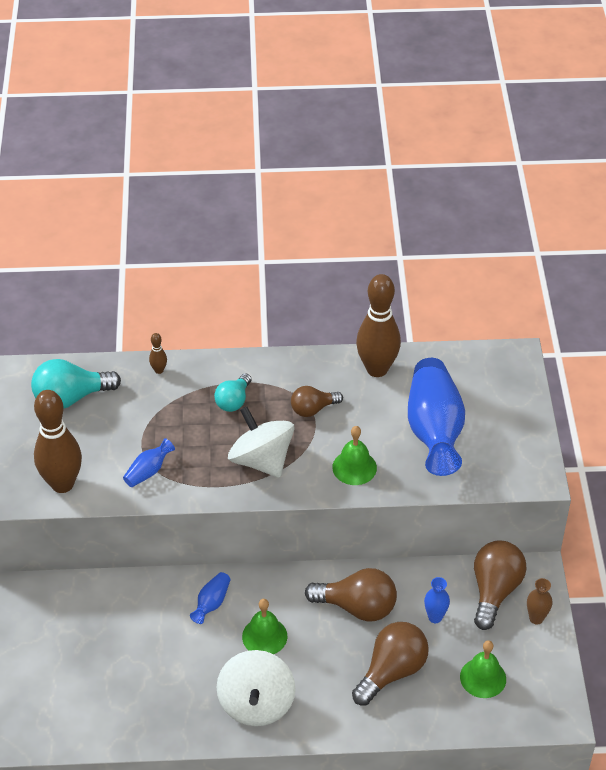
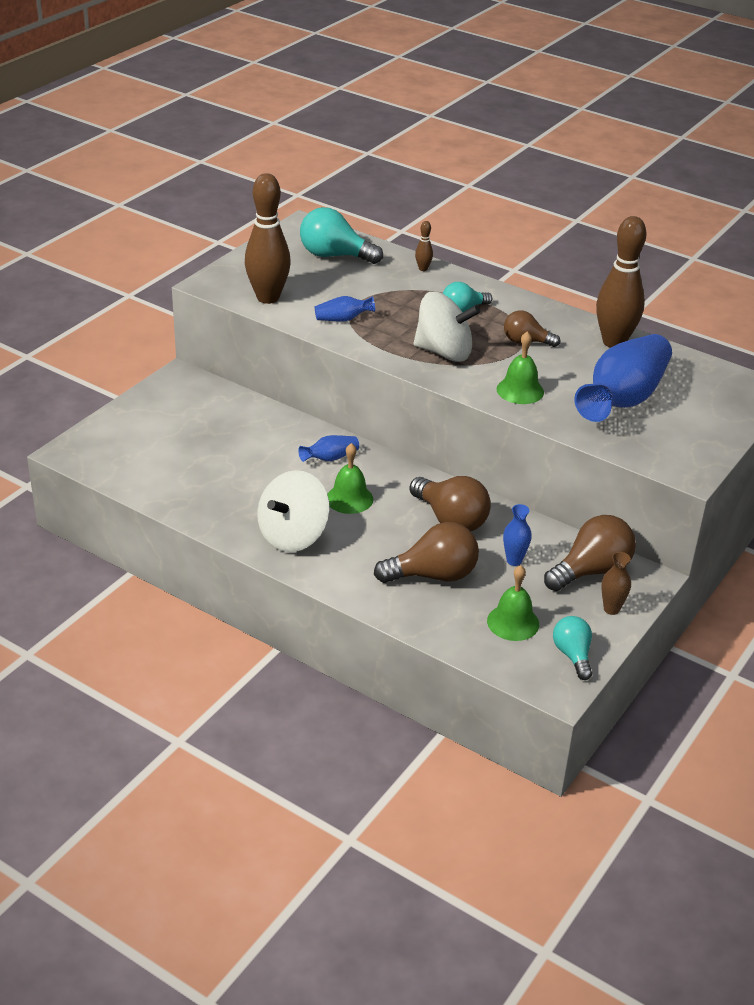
camera: 35 degrees right, 10 degrees down
(261, 460) = (444, 352): white spinning top -> white spinning top turned 105 degrees clockwise
(546, 680) = (573, 655): none -> turquoise light bulb

